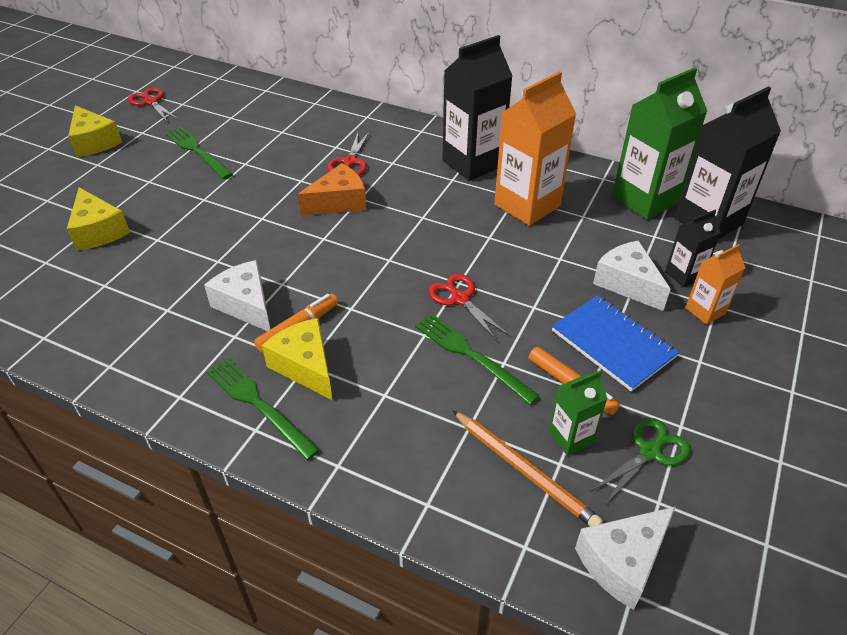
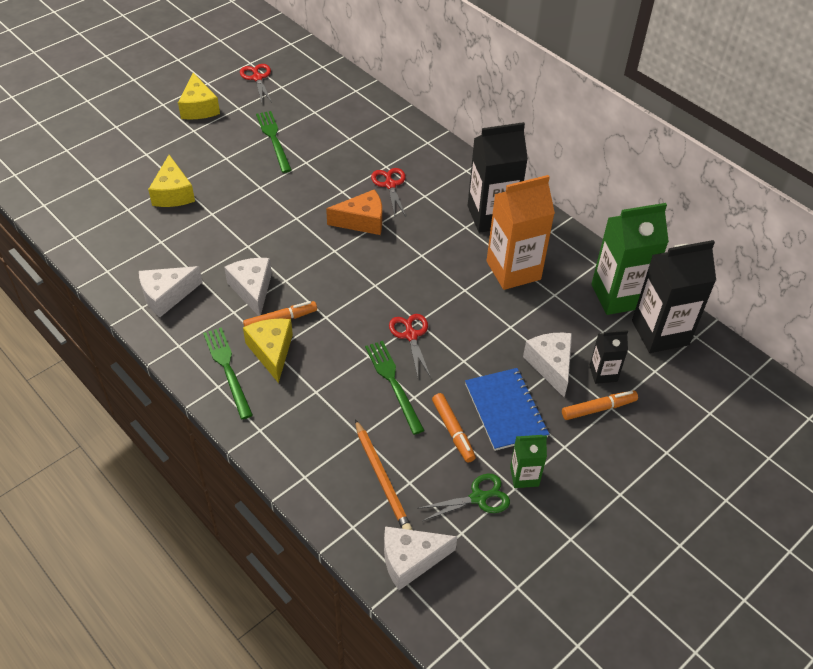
camera: 20 degrees right, 5 degrees up
(137, 343) = (166, 296): none -> white cheese
(350, 162) = (390, 185): red scissors -> red scissors turned 135 degrees clockwise
(571, 437) = (429, 467): green carton -> green carton (524, 476)
(705, 311) = (598, 409): orange carton -> orange marker

